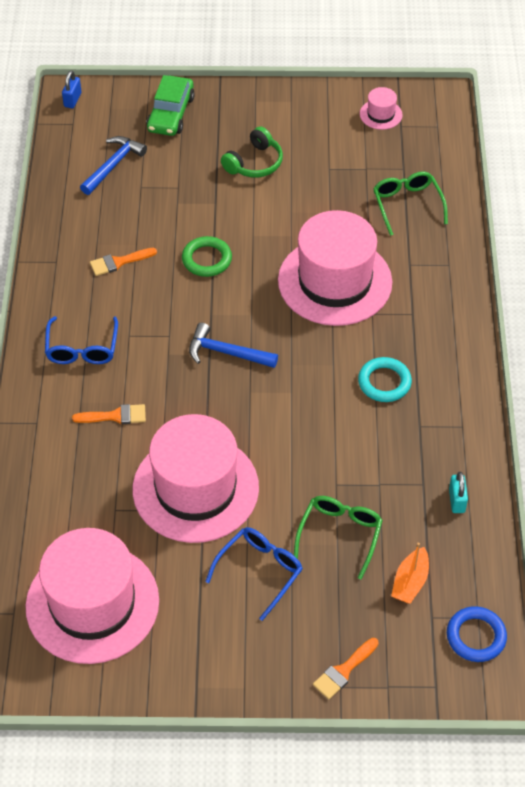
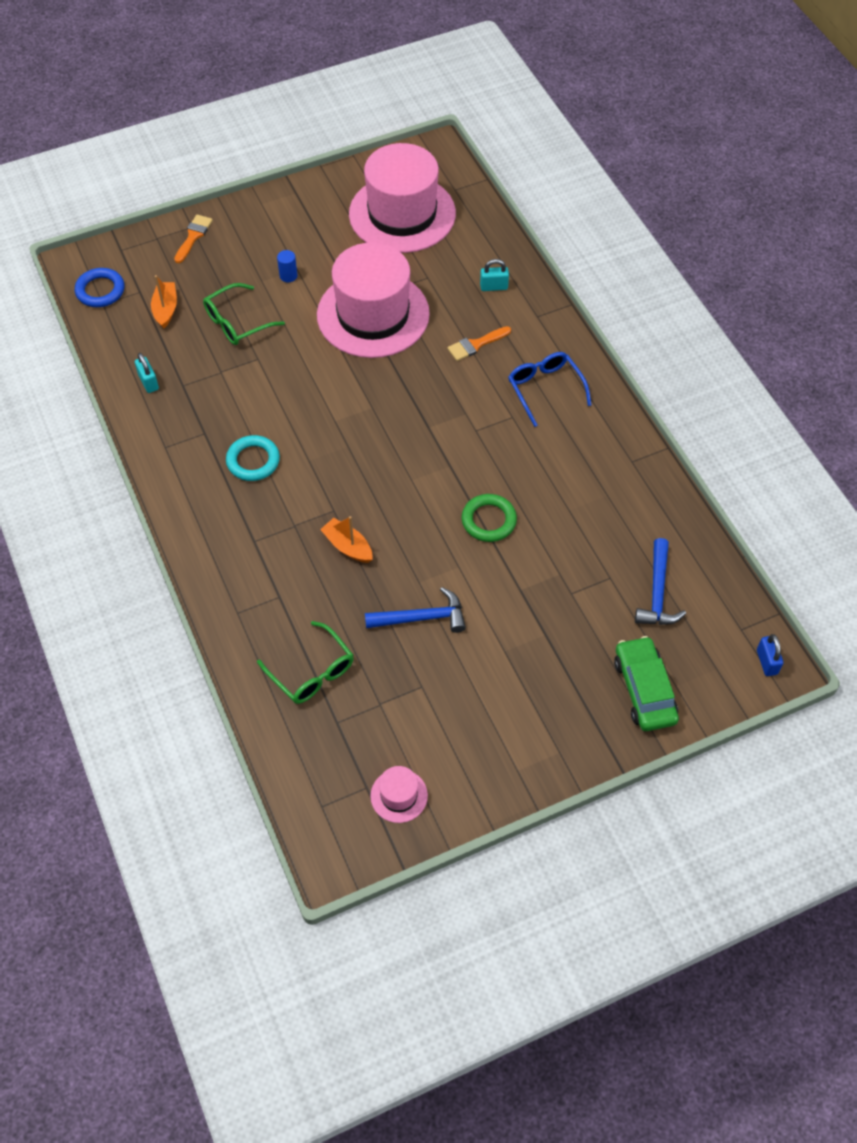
camera: 155 degrees right, 5 degrees up
(56, 471) = (493, 287): none -> turquoise padlock
(119, 262) = (572, 484): orange brush -> none
(226, 353) = (413, 434): blue hammer -> blue hammer (421, 618)
(254, 163) = (509, 659): green headphones -> none
(260, 571) = (288, 276): blue glasses -> blue cylinder
(335, 281) = (348, 546): pink hat -> orange boat
(340, 535) = (237, 322): green glasses -> green glasses turned 60 degrees clockwise

